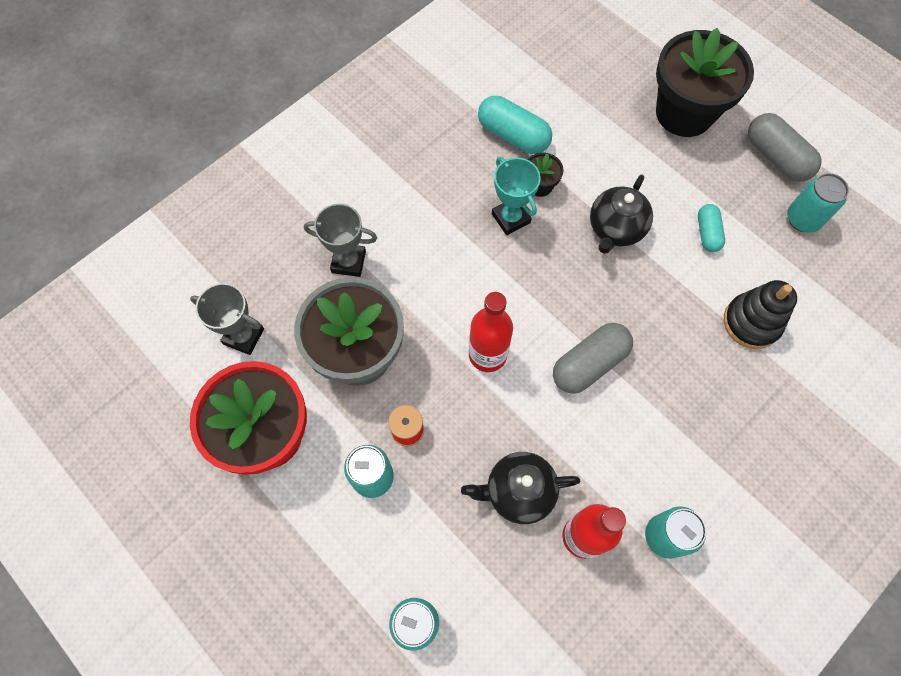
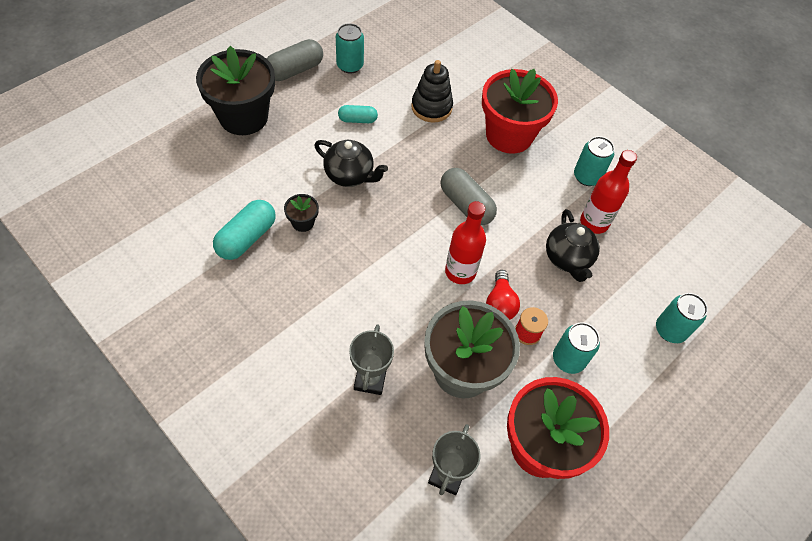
camera: 95 degrees left, 10 degrees down
(445, 399) = (500, 304): none -> red light bulb
(511, 218) = (334, 246): turquoise trophy -> none
(722, 426) = (509, 135): none -> red flower pot

